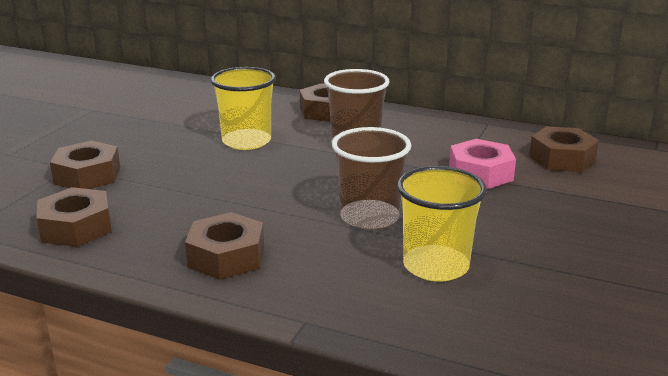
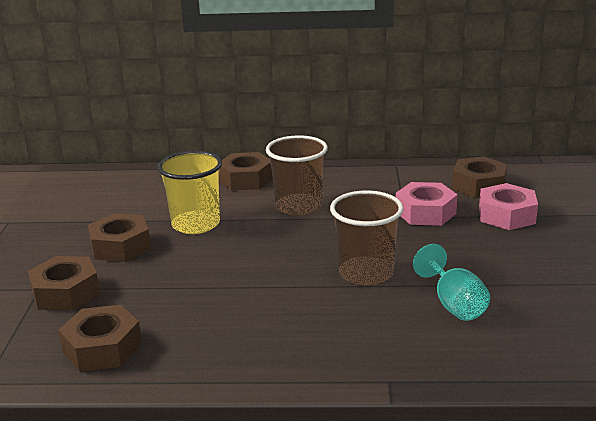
camera: 20 degrees left, 0 degrees up
(226, 256) = (272, 340): brown nut -> brown nut (120, 246)
(435, 266) = (454, 304): yellow cup -> turquoise goblet
(568, 193) = (506, 215): none -> pink nut

